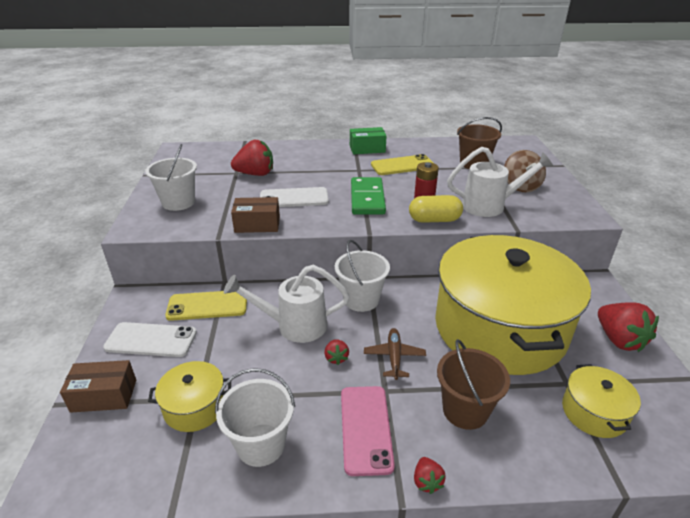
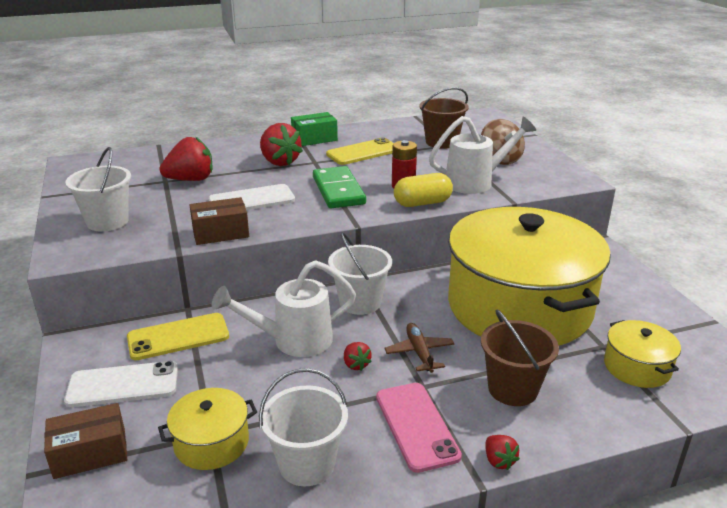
camera: 15 degrees left, 5 degrees down
(619, 340) = (638, 298): red strawberry -> red strawberry (279, 162)

